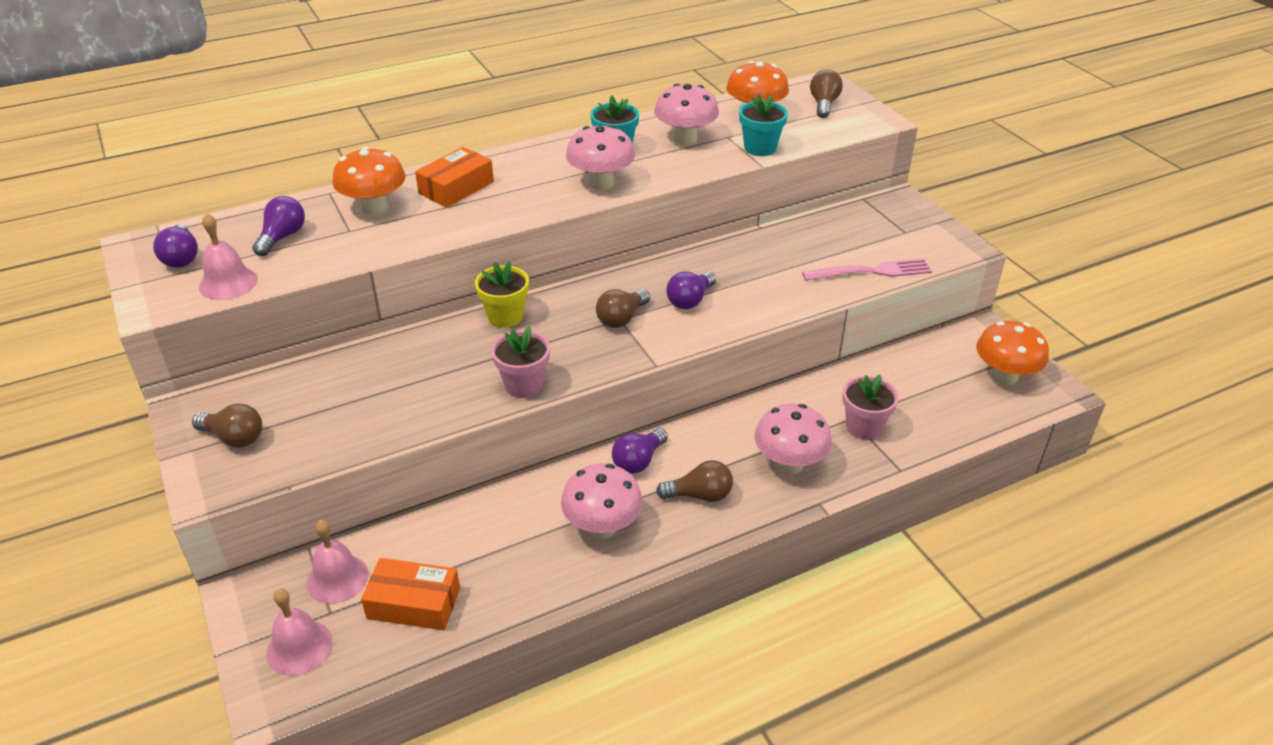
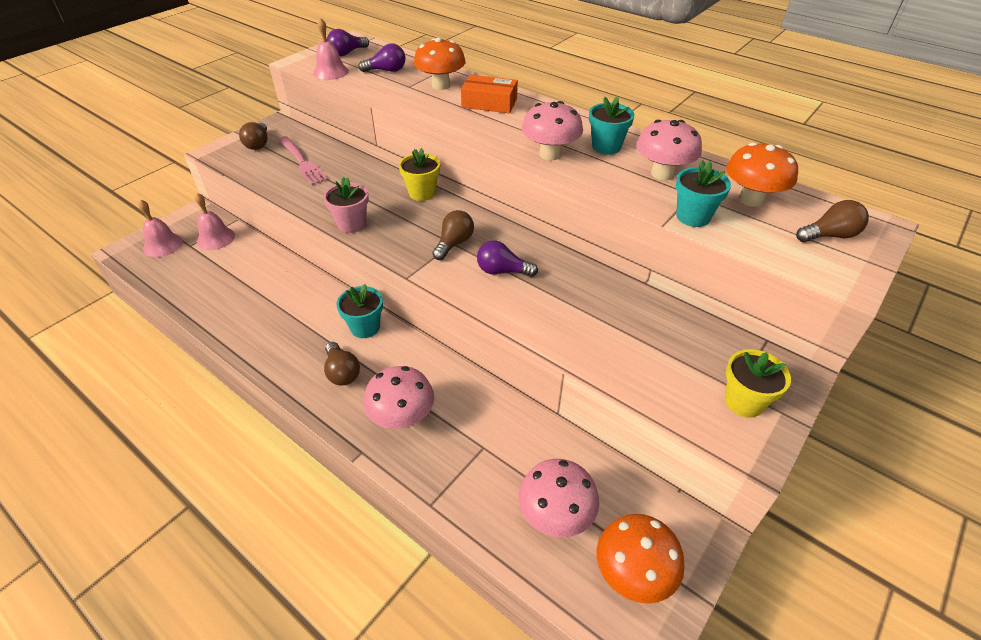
camera: 65 degrees right, 5 degrees up
(414, 603) = (202, 273): orange box -> none
(602, 526) = (291, 330): pink mushroom -> pink mushroom (555, 515)
(621, 318) = (454, 243): brown light bulb -> brown light bulb turned 105 degrees clockwise
(638, 461) = (365, 327): purple light bulb -> turquoise flower pot
(864, 427) = (476, 460): pink flower pot -> none
(871, 271) = (638, 377): pink fork -> pink fork (302, 162)
(919, 234) = (744, 402): none -> yellow flower pot

